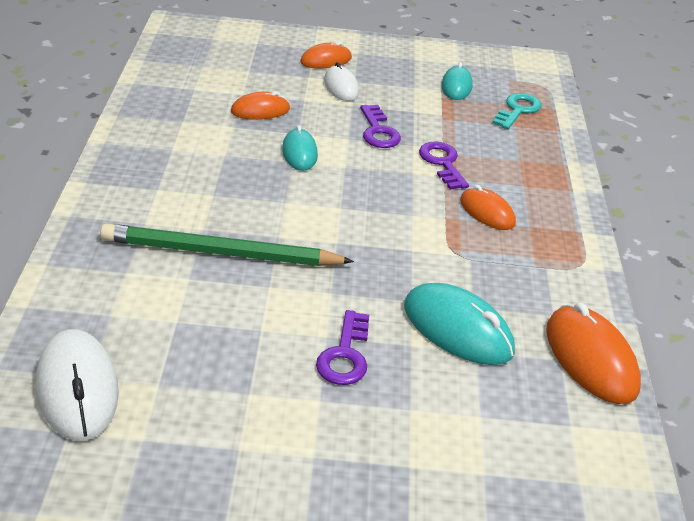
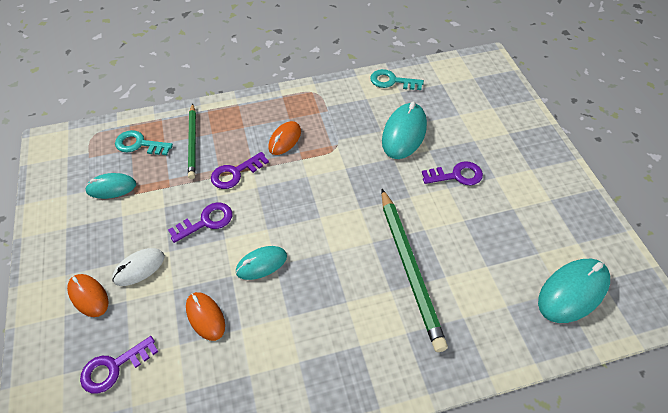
camera: 105 degrees left, 15 degrees up
(77, 388) = (572, 292): white mouse -> turquoise mouse
(244, 62) = (114, 367): none -> purple key
(508, 144) = (193, 142): none -> green pencil
(590, 358) = (392, 81): orange mouse -> turquoise key

